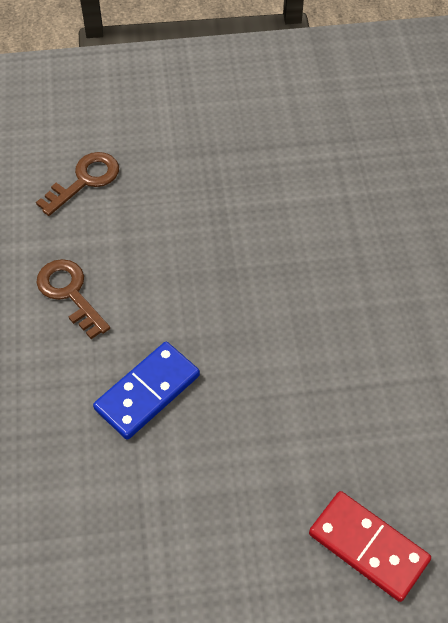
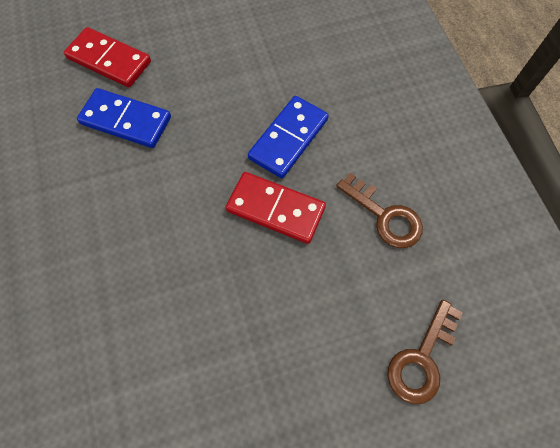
camera: 170 degrees right, 10 degrees up
(180, 317) = (275, 209): none -> red domino
(342, 448) = (126, 120): none -> blue domino

